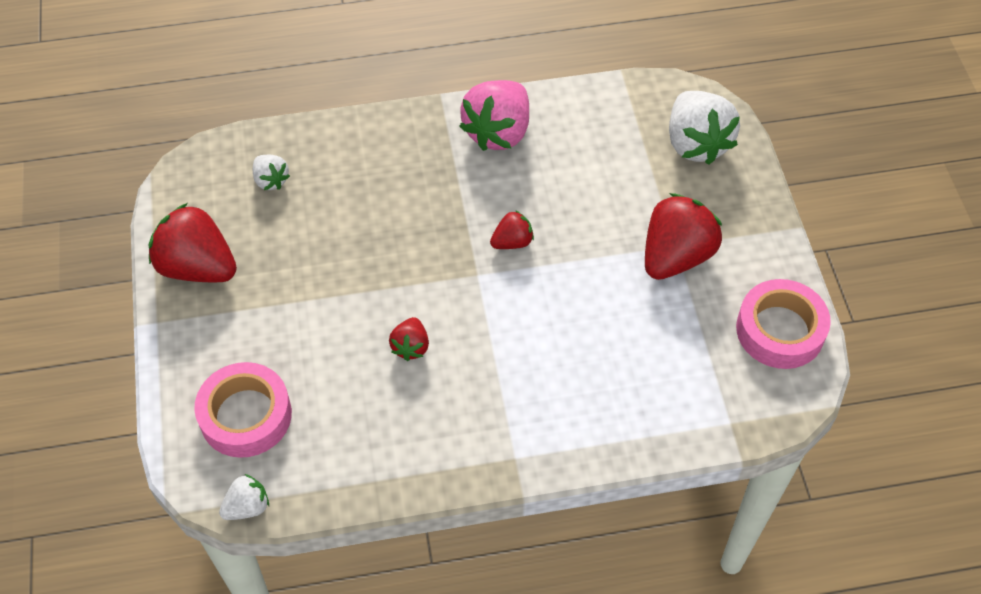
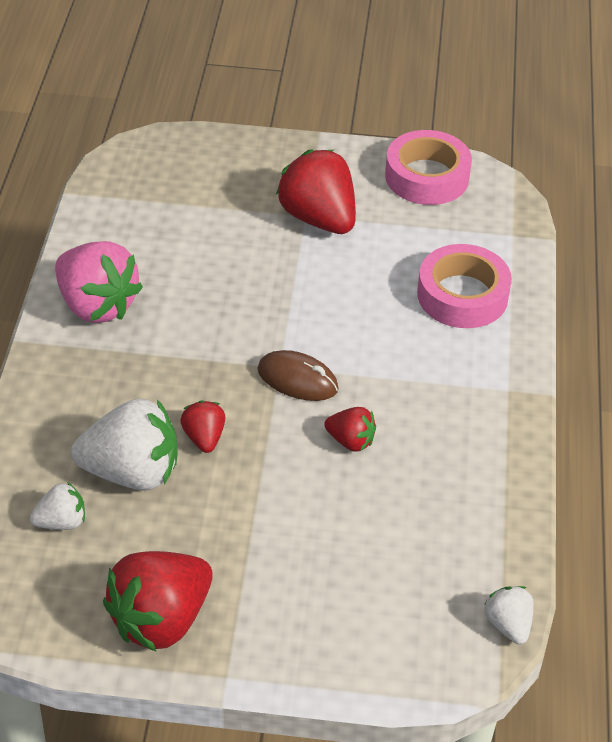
camera: 75 degrees left, 10 degrees down
(245, 415) = (390, 606): pink tape -> pink tape (462, 295)
(467, 291) = (297, 379): none -> brown mouse
(512, 242) = (250, 329): red strawberry -> red strawberry (204, 437)
(696, 144) = (190, 167): white strawberry -> white strawberry (132, 472)

